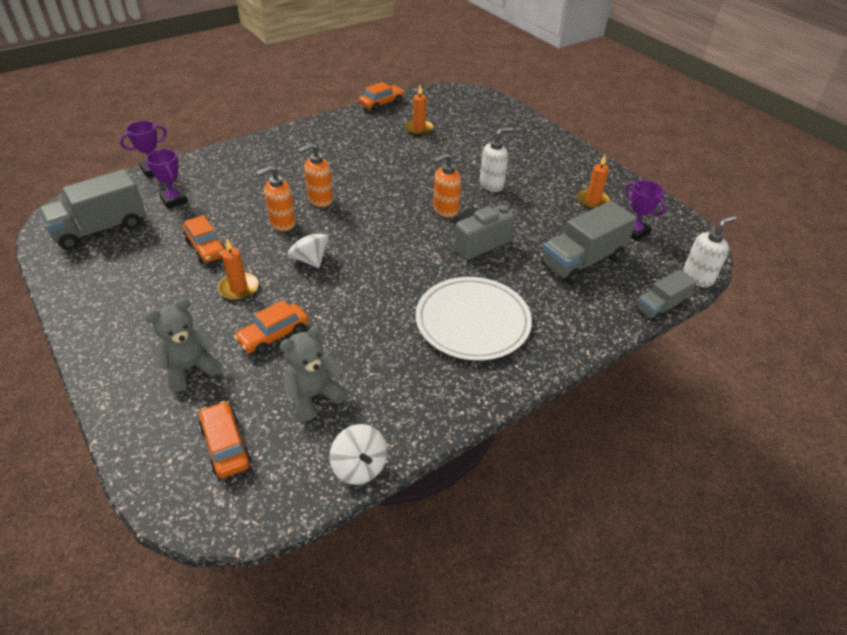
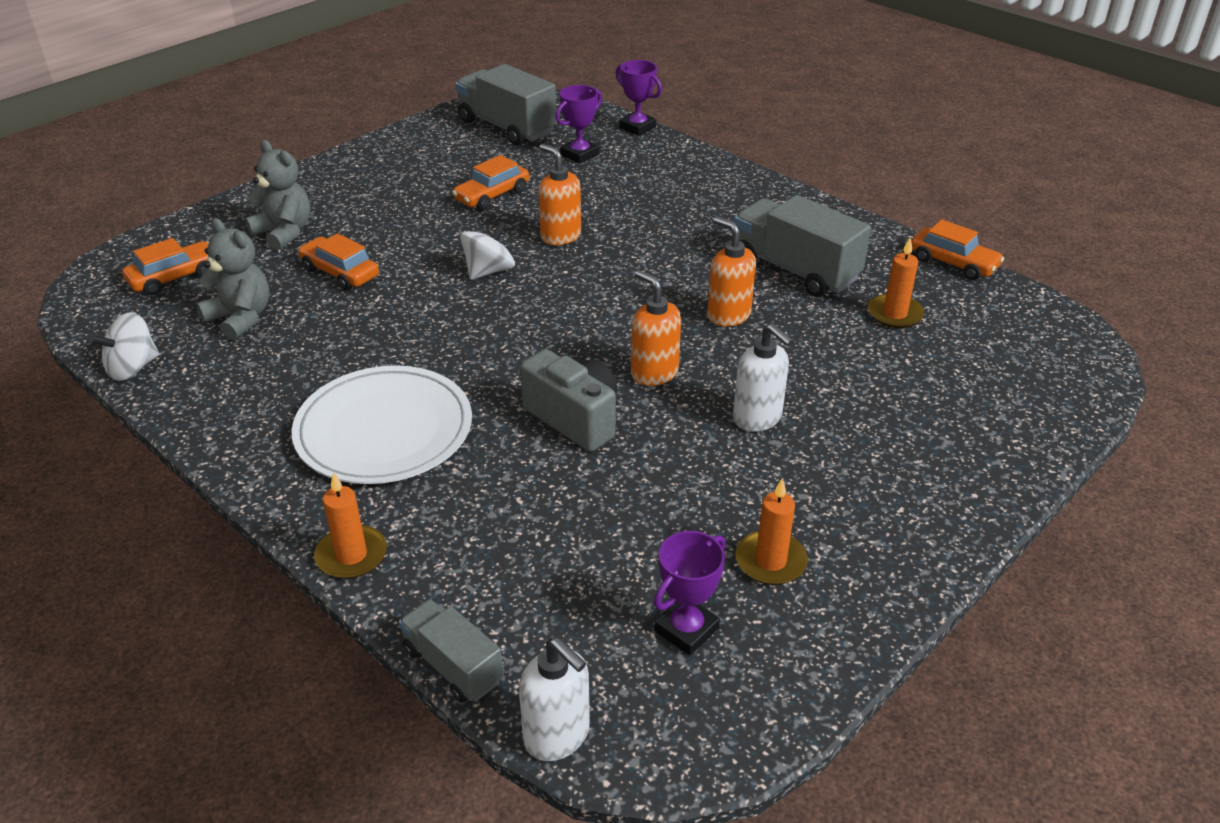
camera: 80 degrees right, 5 degrees down
(239, 288) = (420, 233): orange candle -> orange candle (351, 555)
(320, 200) = (628, 254): orange soap dispenser -> orange soap dispenser (728, 315)
(582, 261) = (562, 549): grey truck -> grey truck (795, 270)

